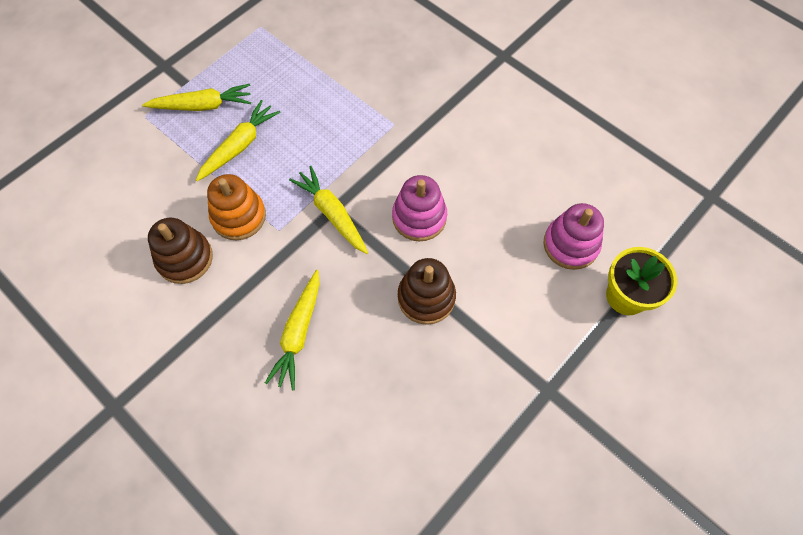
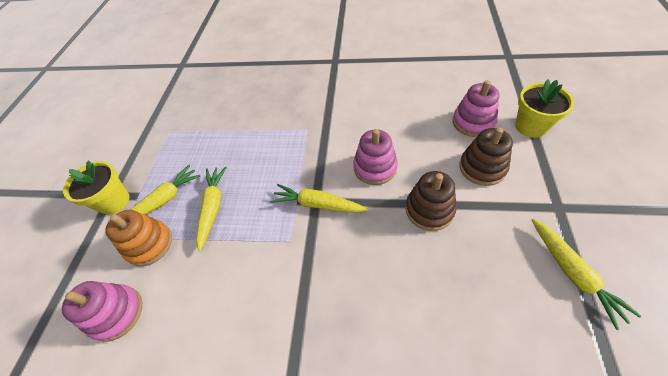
camera: 30 degrees left, 10 degrees down
(101, 186) = (116, 313): none -> pink stacking toy
(162, 74) = (114, 201): none -> yellow flower pot
(185, 258) = (234, 315): brown stacking toy -> brown stacking toy (482, 167)
(239, 216) = (252, 253): orange stacking toy -> orange stacking toy (149, 244)
(298, 333) = (371, 301): yellow carrot -> yellow carrot (573, 273)

